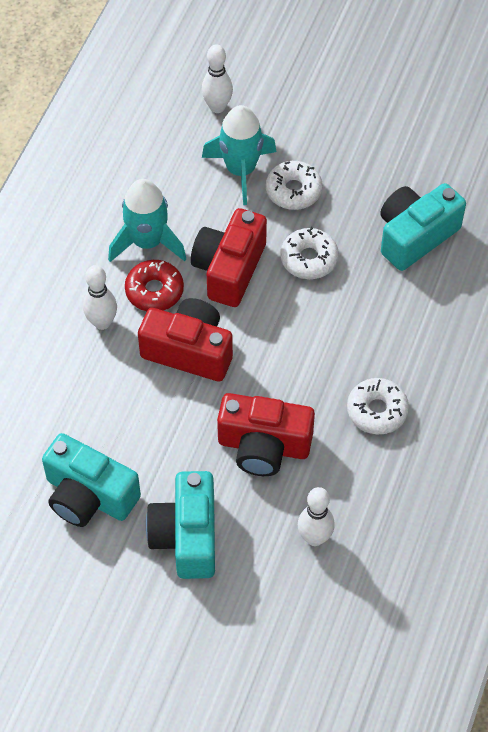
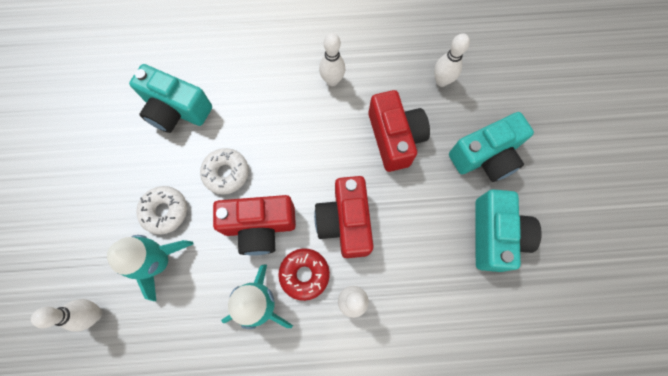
camera: 115 degrees left, 15 degrees up
(377, 411) = (332, 80): white donut -> white bowling pin

